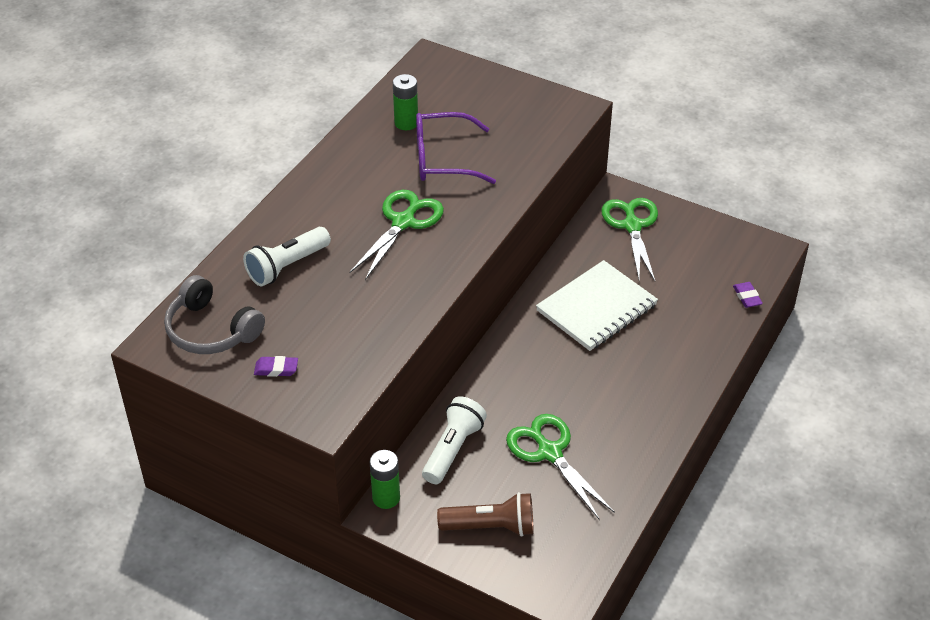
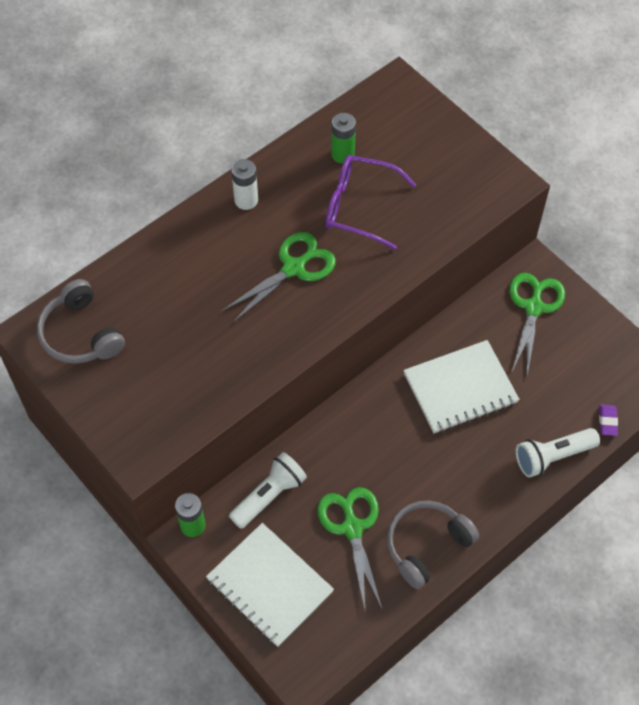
camera: 20 degrees right, 15 degrees up
(276, 369) = (119, 393): purple eraser -> none
(287, 266) = (171, 285): white flashlight -> white flashlight (552, 456)
(329, 180) = (246, 200): none -> white battery
(490, 527) = (269, 586): brown flashlight -> white notebook
(630, 445) = (426, 545): none -> grey headphones

